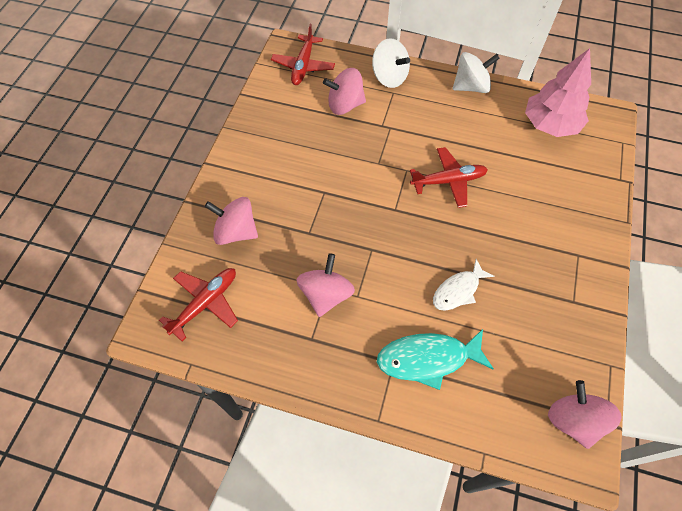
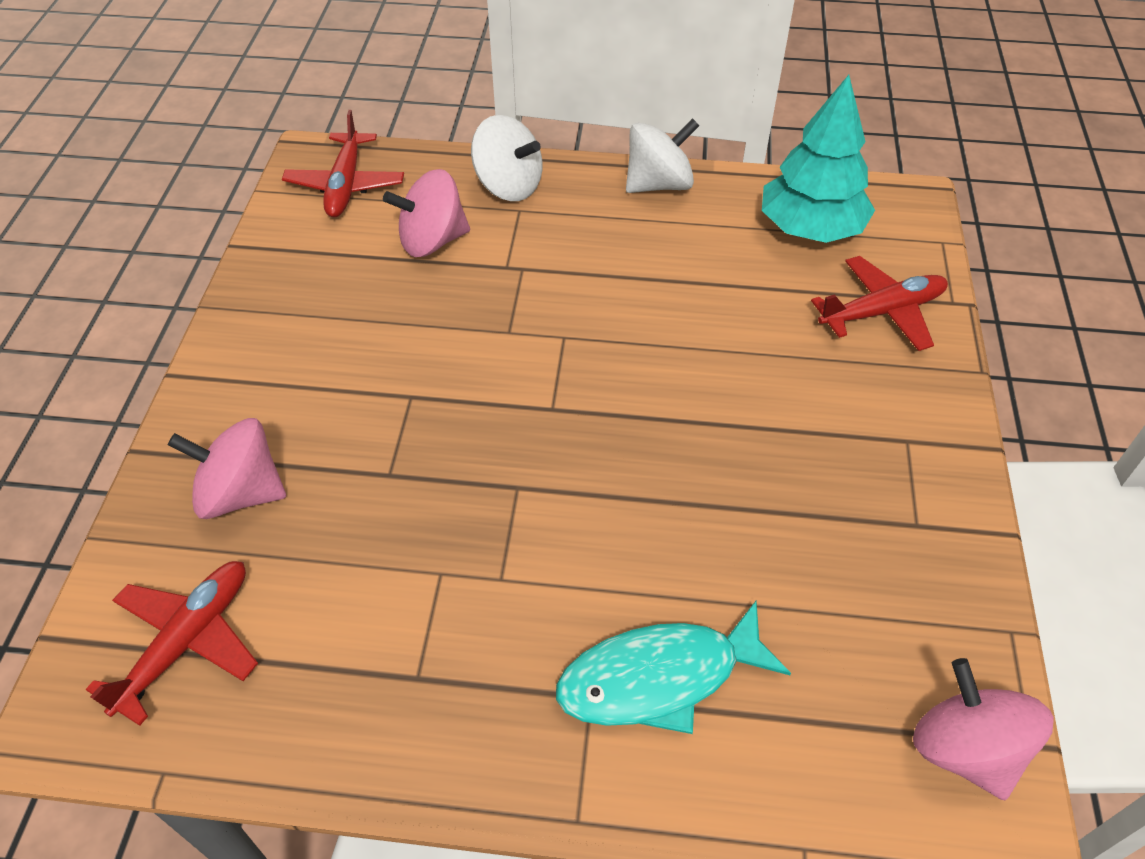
camera: 10 degrees left, 10 degrees down
(326, 295) = (437, 586): pink spinning top -> none
(448, 181) = (645, 345): red plane -> red plane (882, 312)
(458, 290) = (696, 538): white fish -> none
(550, 125) = (810, 228): pink tree -> turquoise tree

